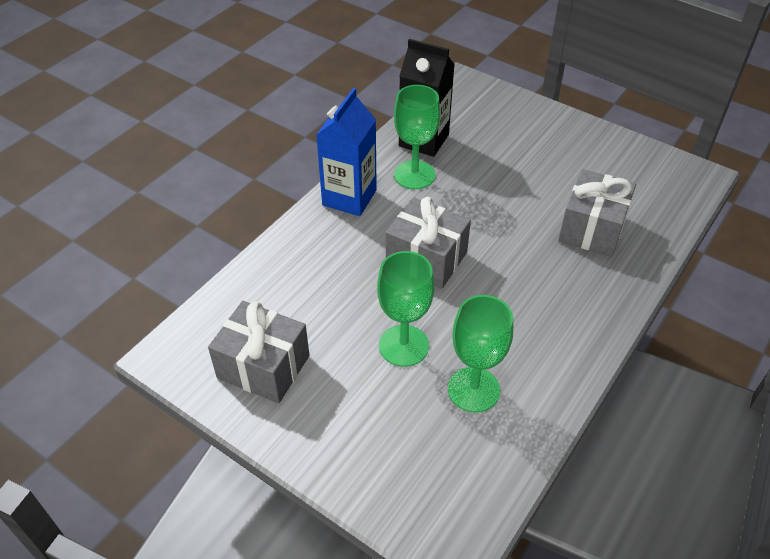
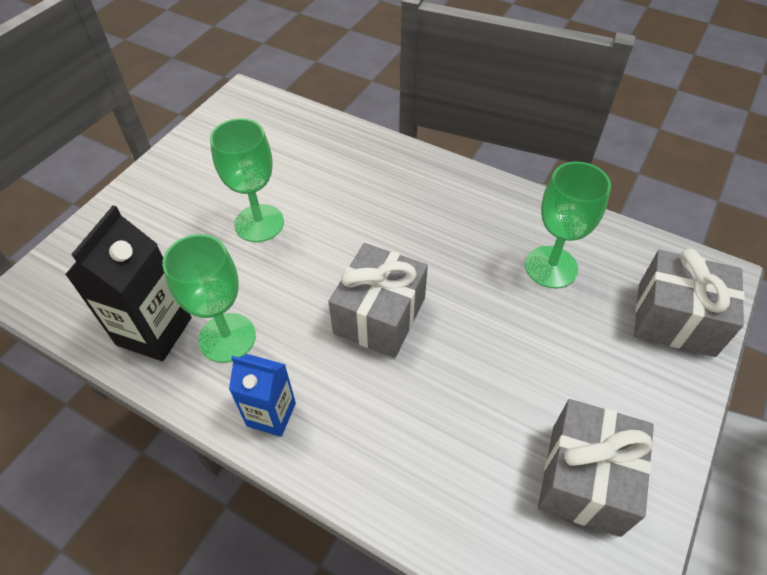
camera: 95 degrees left, 5 degrees up
(349, 198) = (271, 414): blue carton -> blue carton, size x0.64
(403, 345) = (513, 329): green goblet -> green goblet (259, 223)
(592, 228) = (321, 174): grey gift -> grey gift (675, 319)

